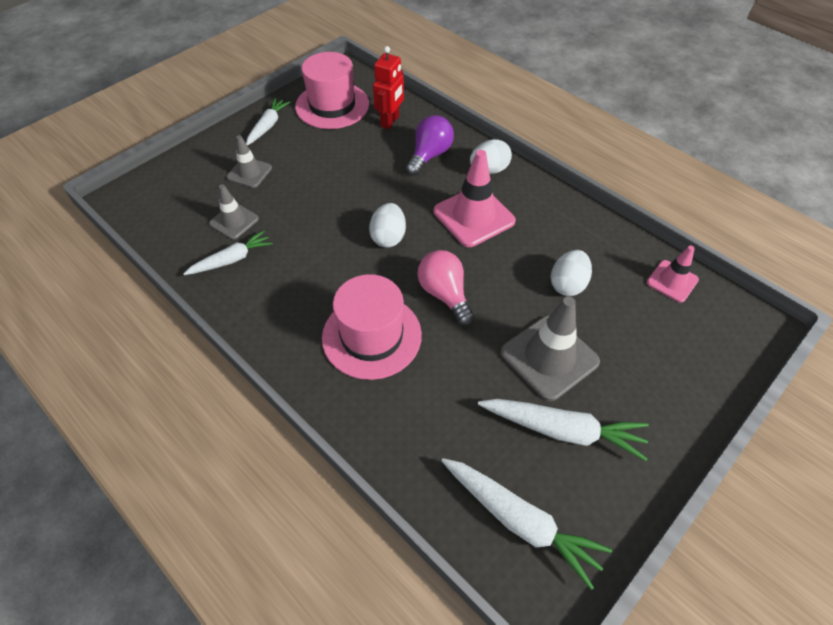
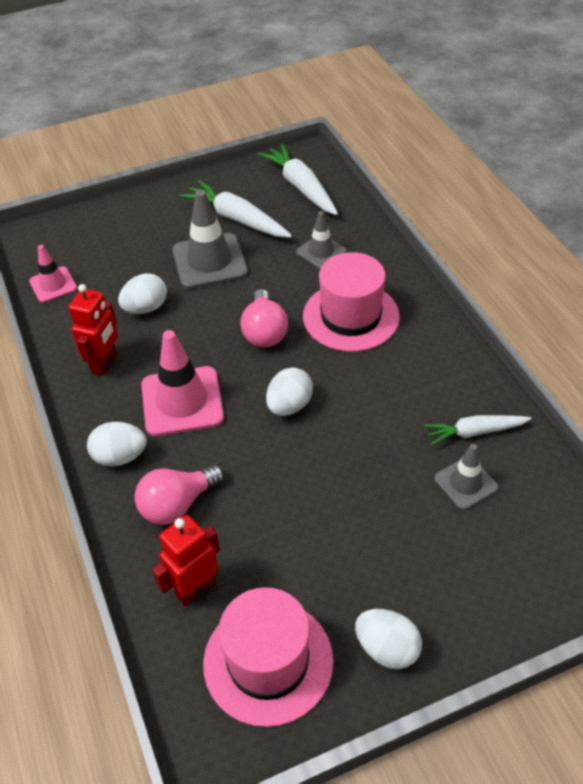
camera: 155 degrees left, 5 degrees down
(249, 173) = (433, 558): grey traffic cone -> grey traffic cone (321, 252)
(268, 126) = (387, 649): white carrot -> white egg
(429, 155) = (177, 504): purple light bulb -> pink light bulb
(558, 226) = (104, 363): none -> red robot

